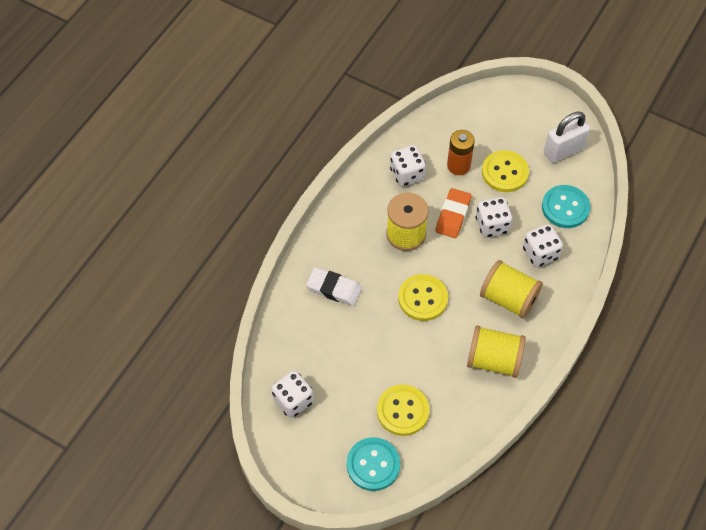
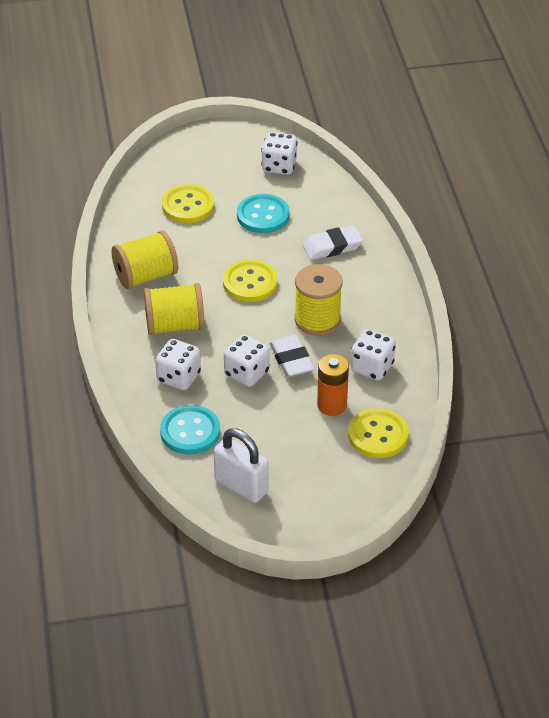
camera: 140 degrees right, 15 degrees down
(373, 465) = (177, 166): turquoise button -> turquoise button (263, 215)
(453, 215) = (291, 360): orange eraser -> white eraser
(505, 172) = (280, 427): yellow button -> yellow button (378, 435)
(563, 150) = (241, 486): white padlock -> white padlock turned 75 degrees counterclockwise

